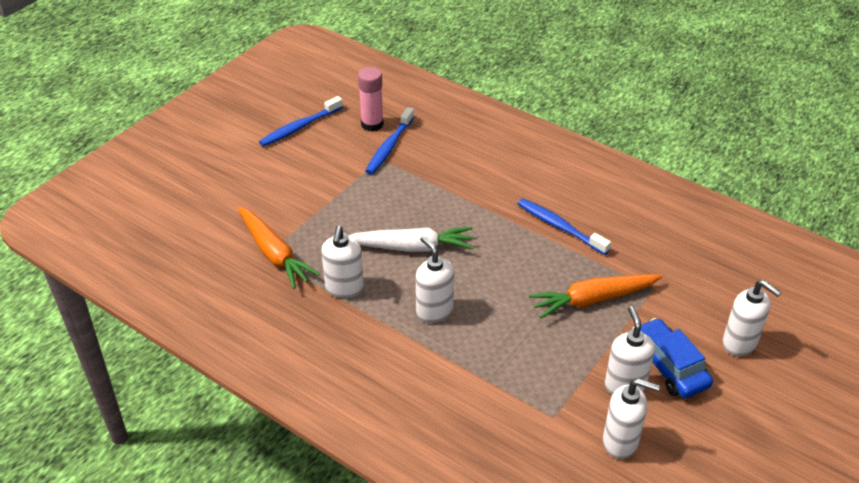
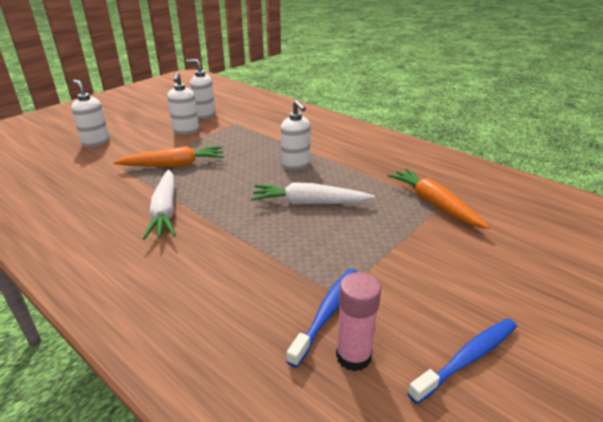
camera: 175 degrees left, 10 degrees down
(344, 288) = (366, 179): white soap dispenser -> none
(560, 227) = (165, 211): blue toothbrush -> white carrot
(668, 366) = (152, 136): blue car -> none

